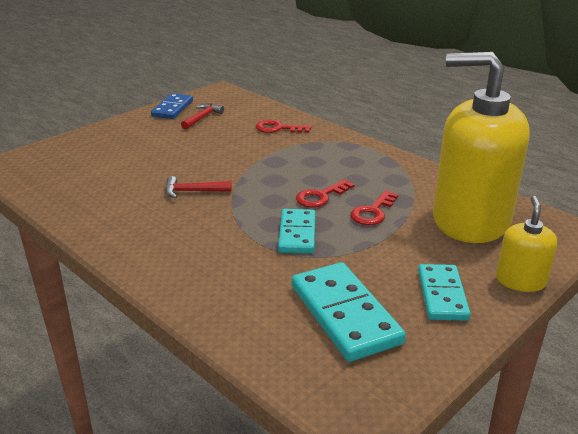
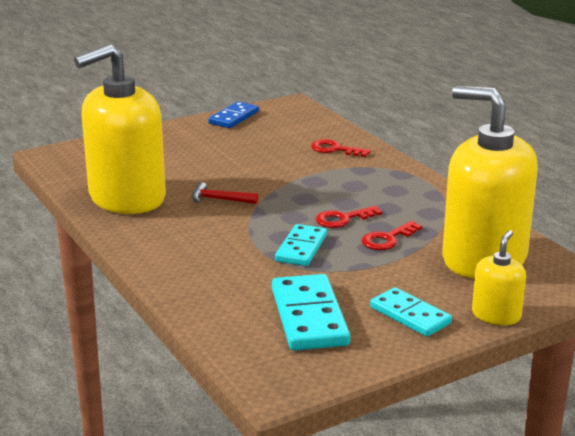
camera: 15 degrees right, 5 degrees down
(98, 202) = (127, 198): none -> yellow soap dispenser
(202, 118) = (260, 130): red hammer -> none
(442, 295) = (410, 315): turquoise domino -> turquoise domino turned 60 degrees counterclockwise

